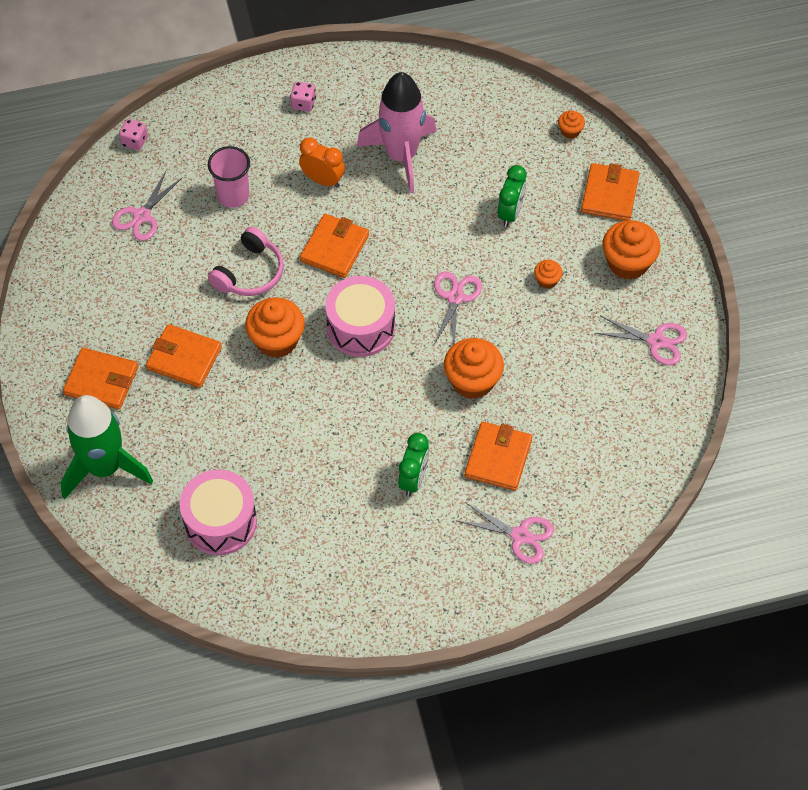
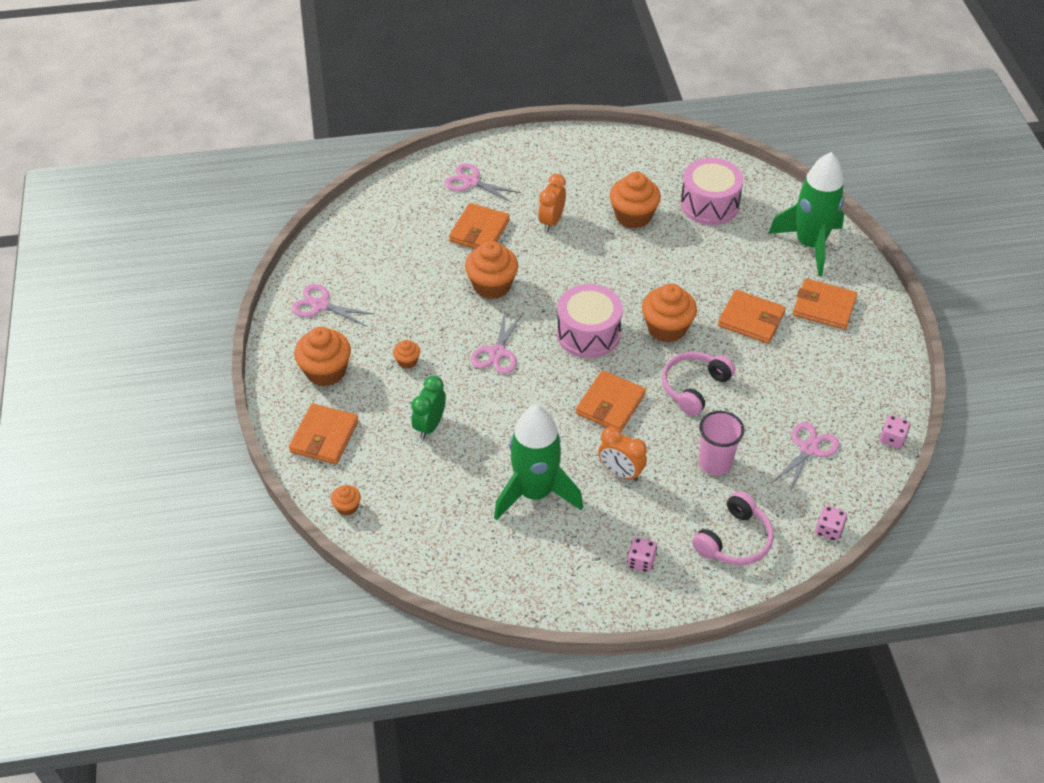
camera: 175 degrees left, 10 degrees down
(59, 232) = (892, 439): none -> pink dice
(220, 127) = (734, 540): none -> pink headphones
(315, 495) = (633, 216): none -> orange cupcake
(401, 155) = (535, 493): pink rocket -> green rocket
(413, 479) = (551, 221): green clock -> orange clock

